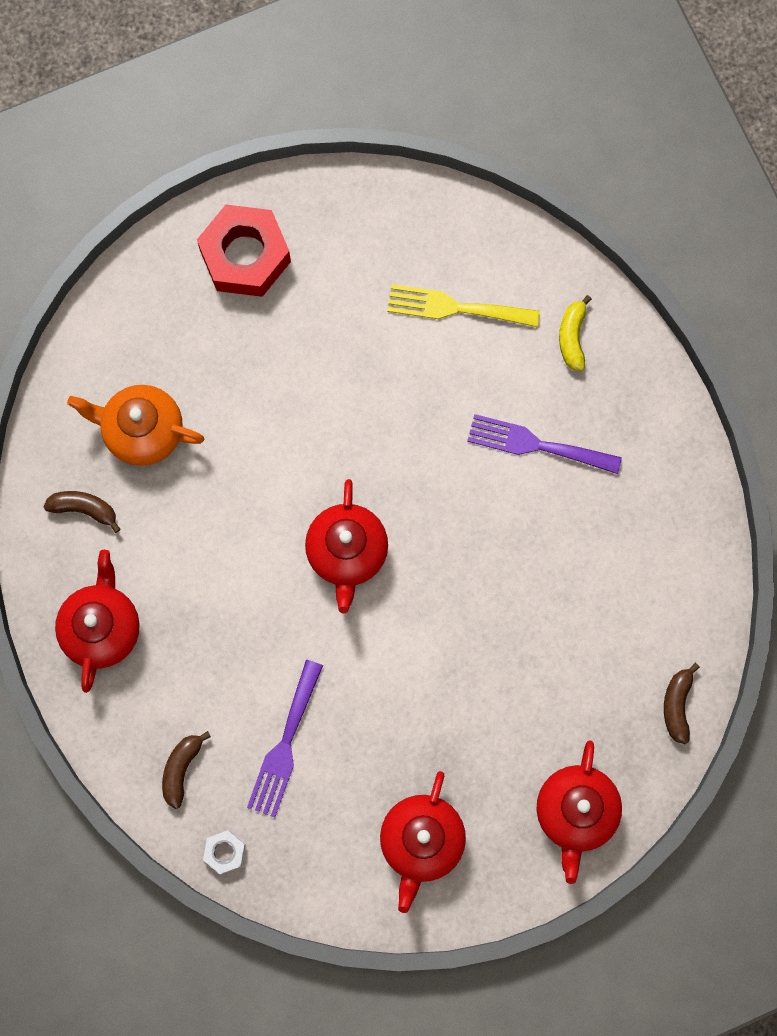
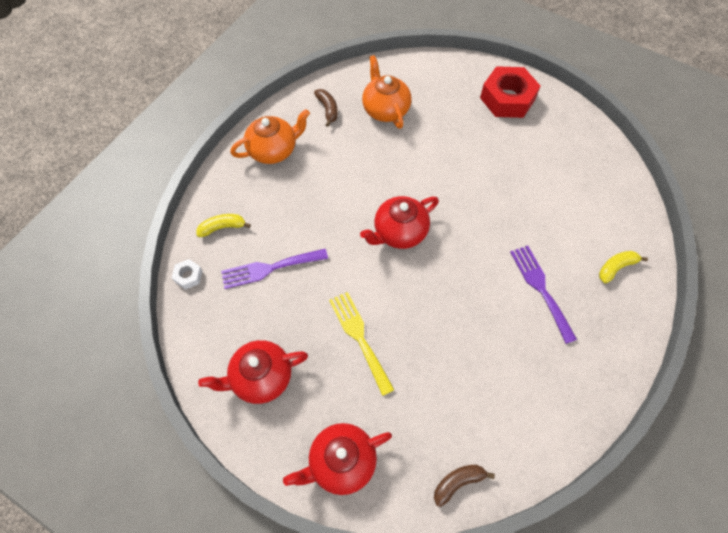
camera: 55 degrees right, 15 degrees down
(102, 628) = (273, 150): red teapot -> orange teapot
(181, 769) = (222, 227): brown banana -> yellow banana
(455, 308) = (573, 201): yellow fork -> yellow fork (359, 337)

